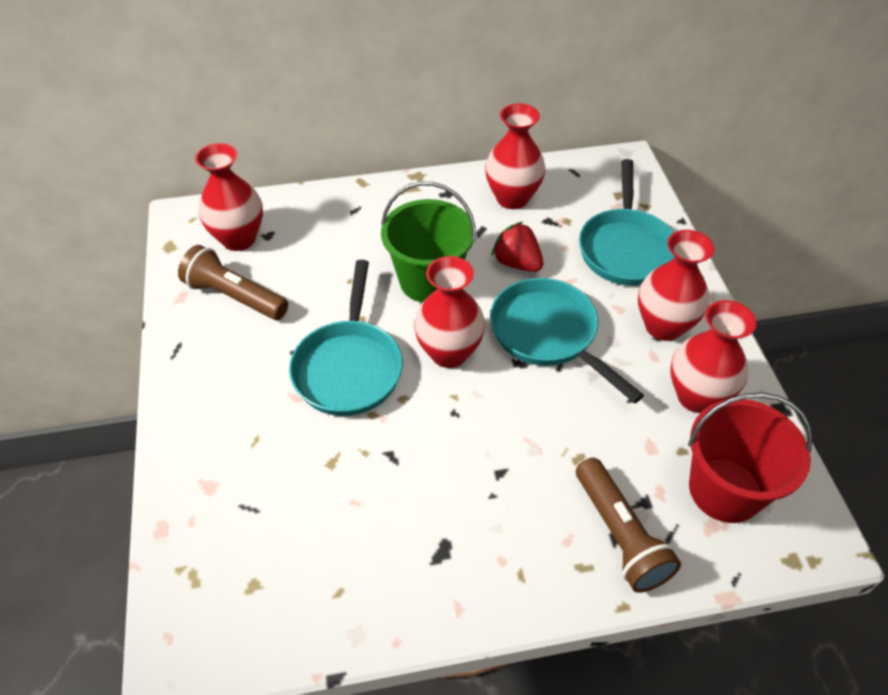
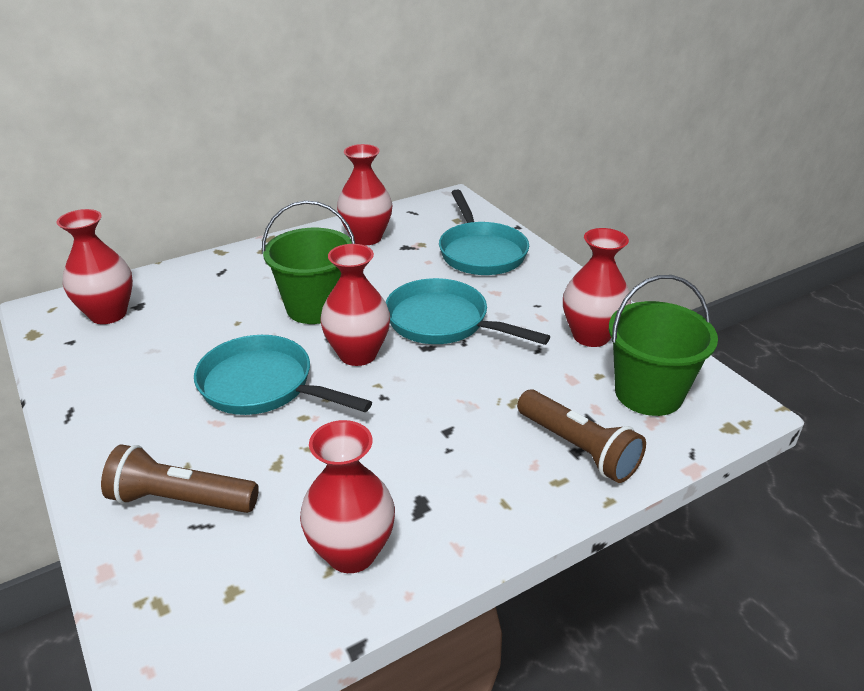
camera: 20 degrees left, 15 degrees down
(235, 296) = (120, 358): brown flashlight -> brown flashlight (180, 499)
(349, 367) = (263, 386): turquoise pan -> turquoise pan turned 135 degrees clockwise
(517, 263) = (391, 279): red strawberry -> none
(663, 326) = (538, 296): red vase -> red vase (351, 552)
(725, 490) = (648, 393): red bucket -> green bucket

